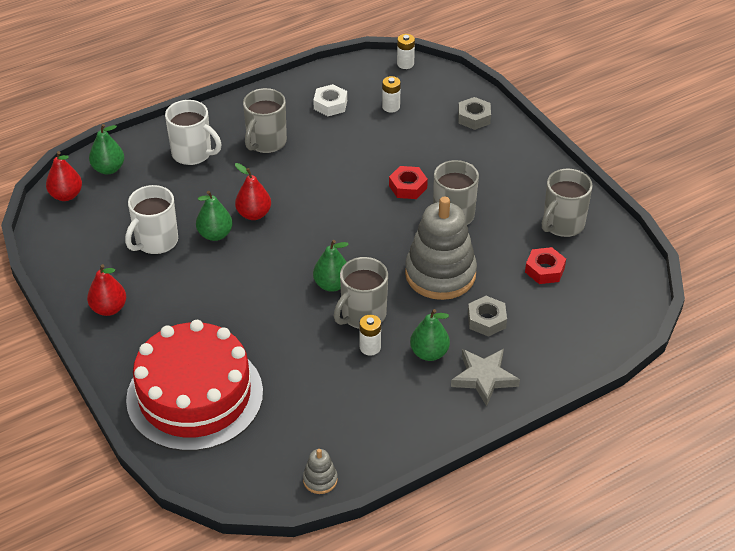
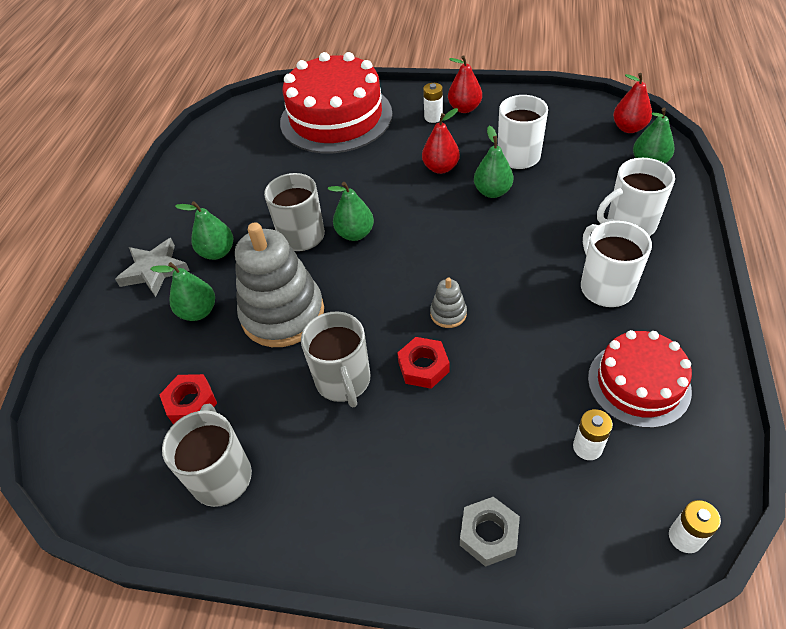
camera: 135 degrees right, 5 degrees up
(254, 214) = (496, 227): red pear -> red pear (441, 168)
(266, 142) = (605, 287): grey mug -> white mug
(320, 480) = (201, 142): grey stacking toy -> grey stacking toy (448, 314)
(330, 104) = (638, 383): white nut -> red cake
(370, 347) = (266, 221): white battery -> white battery (433, 117)
(486, 320) = (198, 312): grey nut -> green pear

